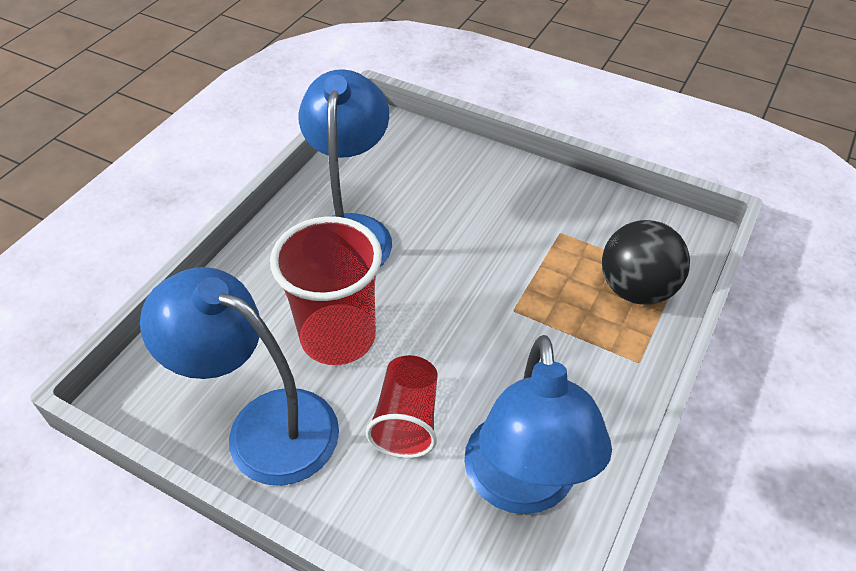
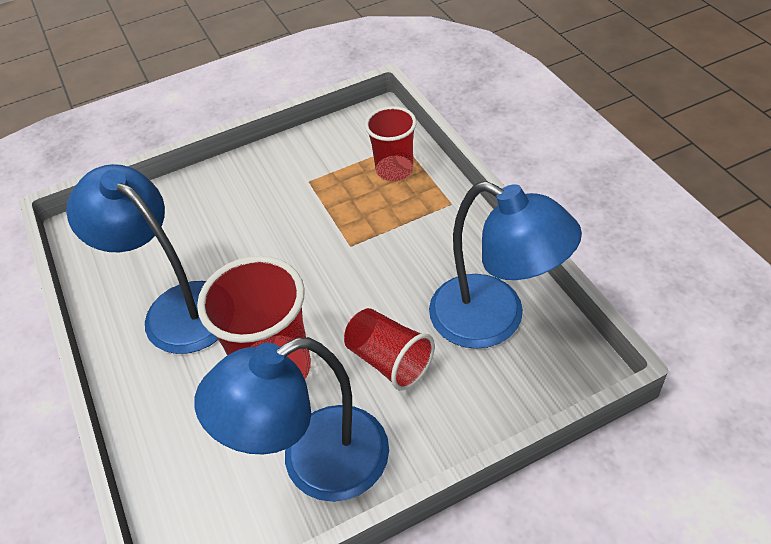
camera: 50 degrees left, 0 degrees up
(636, 289) = (394, 170): black ball -> red cup

